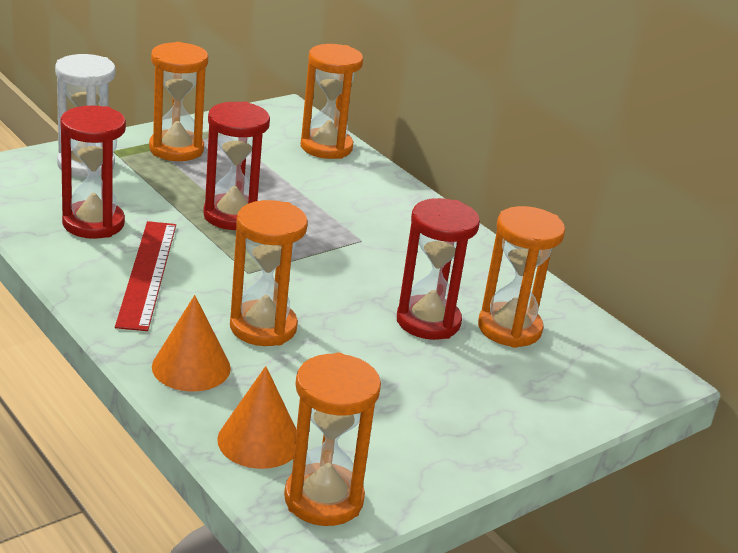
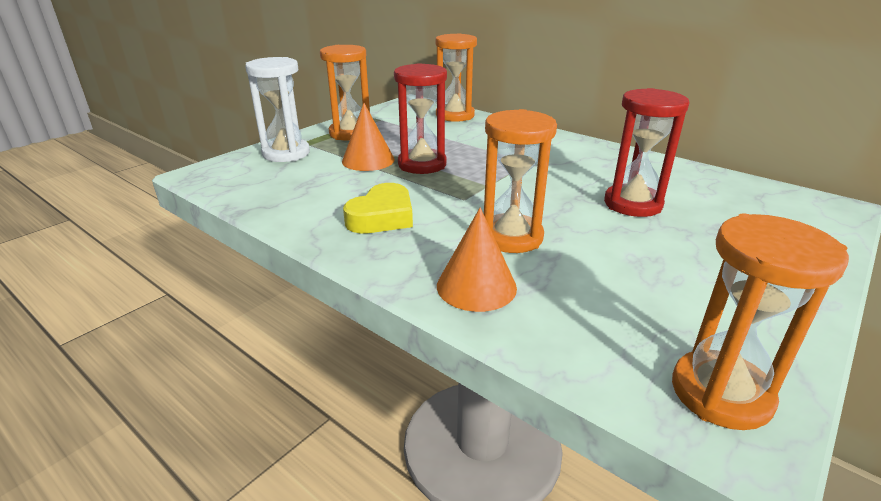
camera: 10 degrees left, 0 degrees up
(93, 223) = (314, 190): red hourglass -> none
(147, 273) = (382, 217): red ruler -> yellow heart
(259, 440) = (599, 344): orange cone -> orange cone (368, 160)
(509, 328) = (694, 196): orange hourglass -> none

